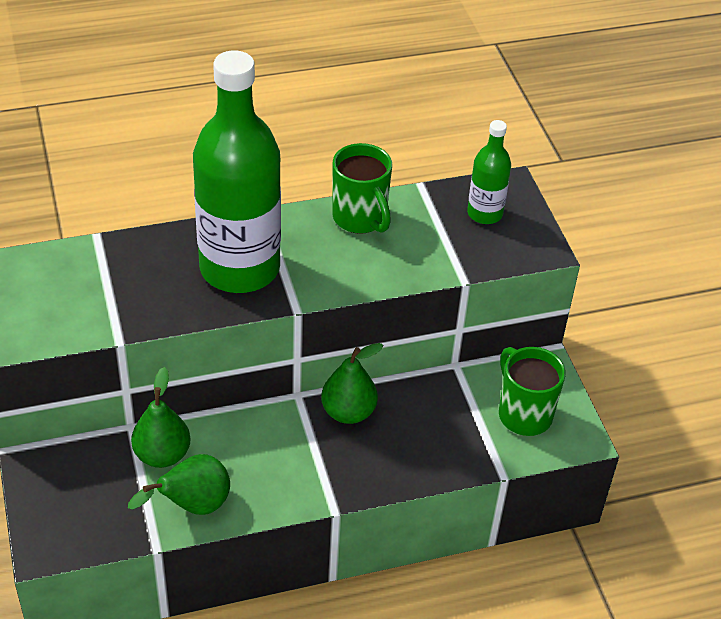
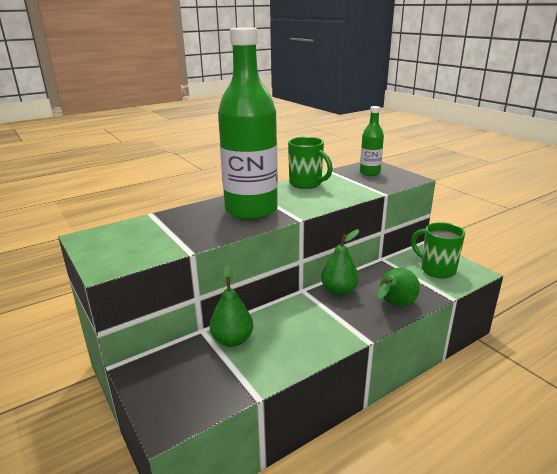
camera: 15 degrees left, 20 degrees down
(192, 506) = (270, 364): green pear -> green pear (394, 305)

